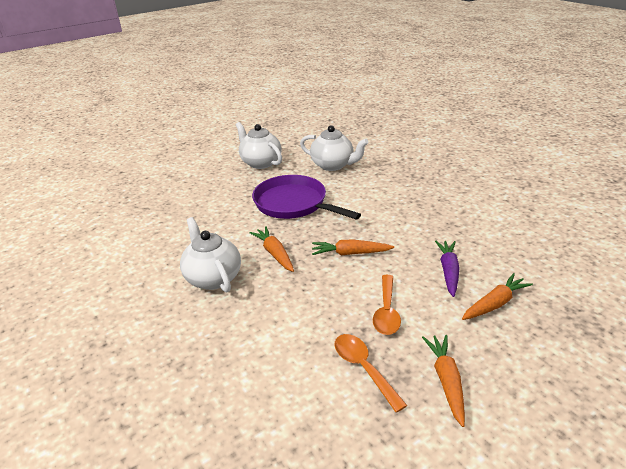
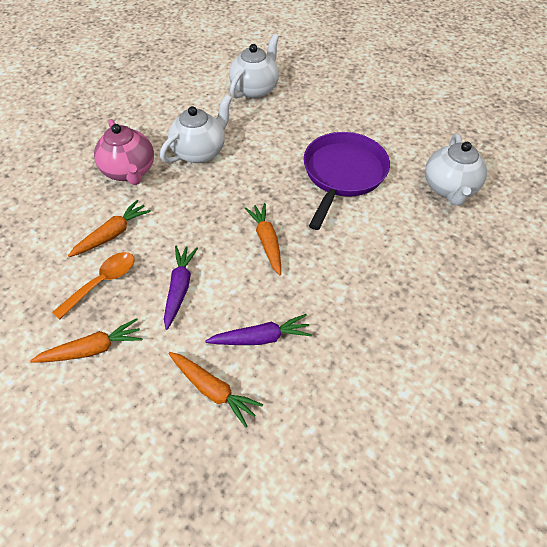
camera: 70 degrees right, 20 degrees up
(208, 334) = (129, 171): none -> pink teapot
(260, 163) = (417, 125): white teapot -> white teapot (255, 89)
(274, 253) = (247, 182): orange carrot -> orange carrot (112, 234)
(386, 311) = (180, 288): orange spoon -> purple carrot

